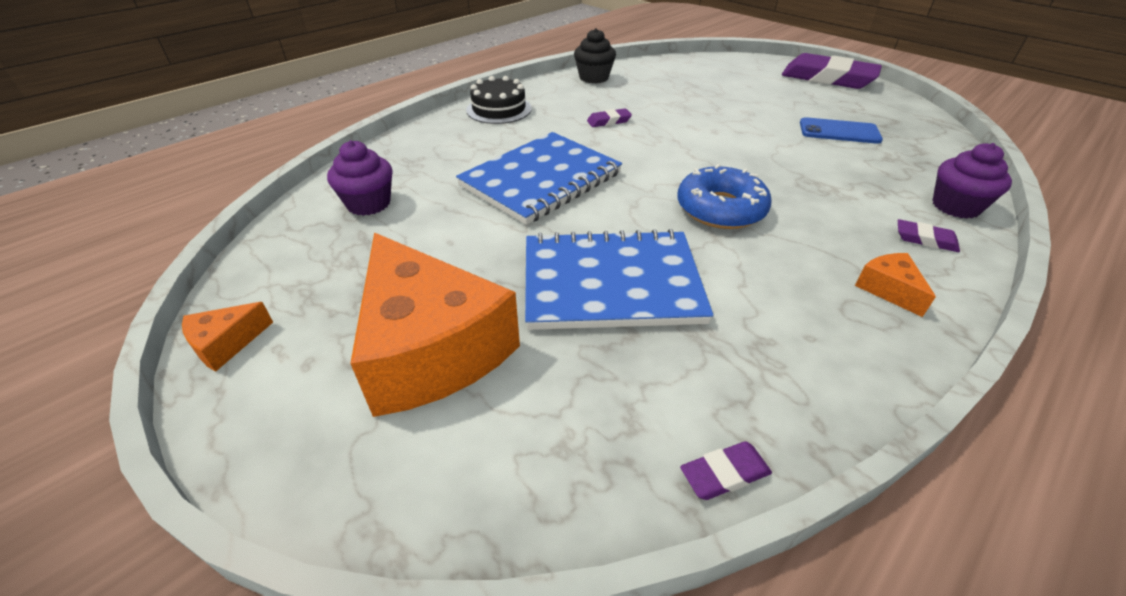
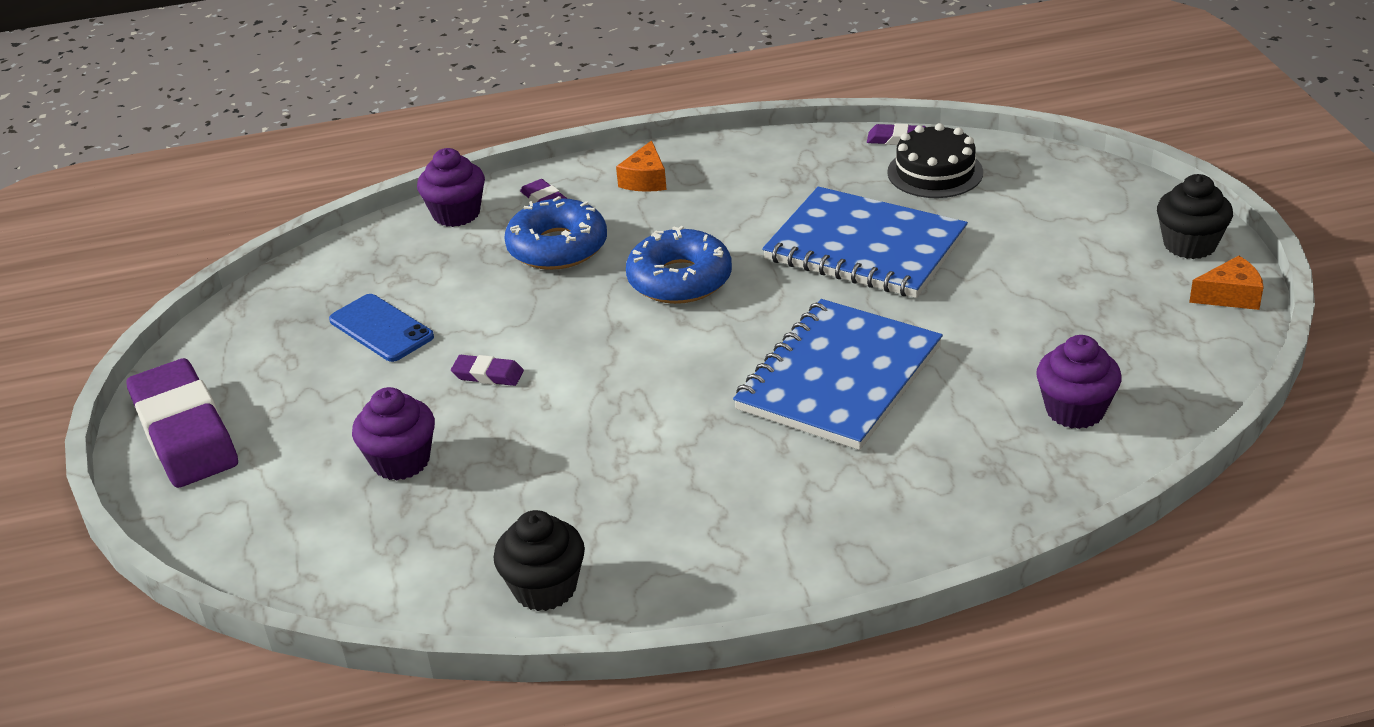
camera: 145 degrees left, 5 degrees down
(265, 406) = (1189, 244): none -> black cupcake
(431, 348) = (1051, 245): orange cheese -> none
(499, 109) = (794, 550): black cake -> black cake (935, 172)
(541, 180) = (838, 378): blue notebook -> blue notebook turned 45 degrees counterclockwise
(609, 121) = (647, 455): purple eraser -> purple eraser (488, 375)
(718, 92) = (401, 461): none -> purple cupcake
(840, 205) = (557, 247): none -> blue donut

